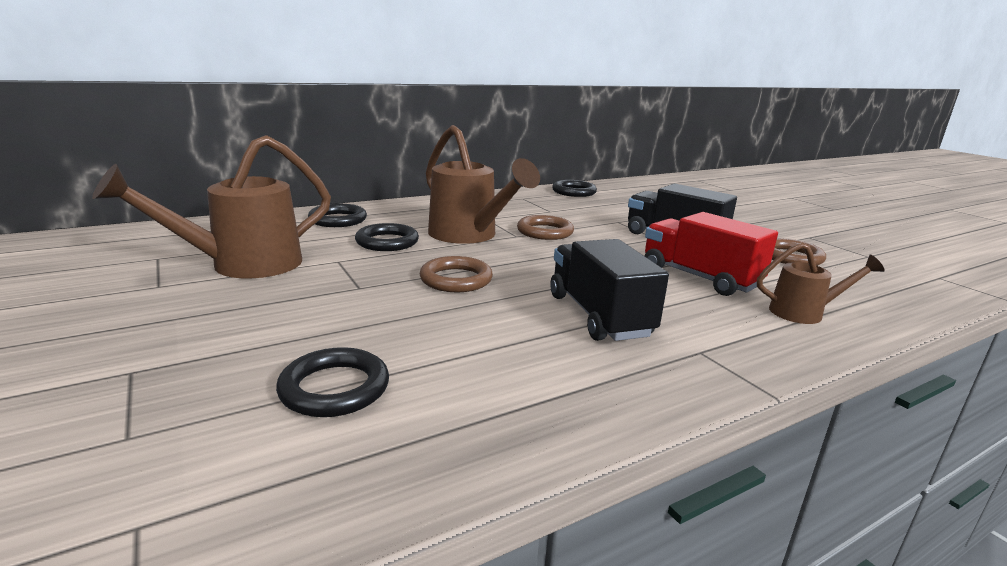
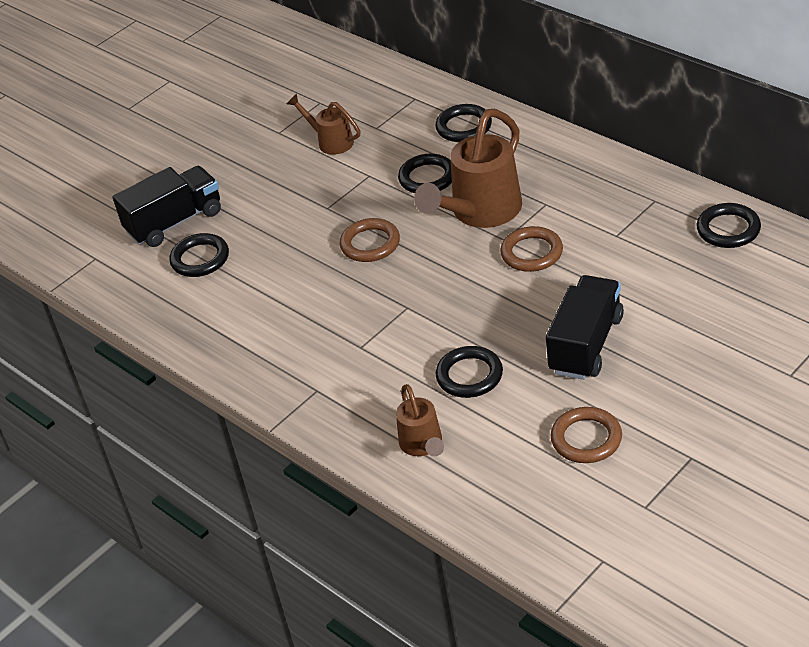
camera: 80 degrees right, 20 degrees up
(243, 265) = (331, 141): brown watering can -> brown watering can, size x0.54
(598, 315) = (347, 331): black truck -> black truck (175, 222)
(699, 277) = (469, 375): red truck -> black ring

